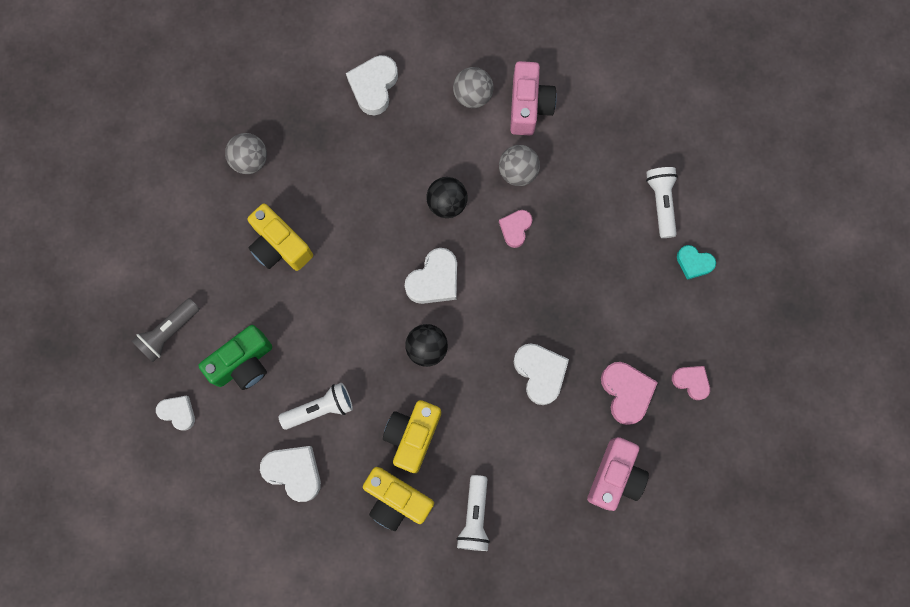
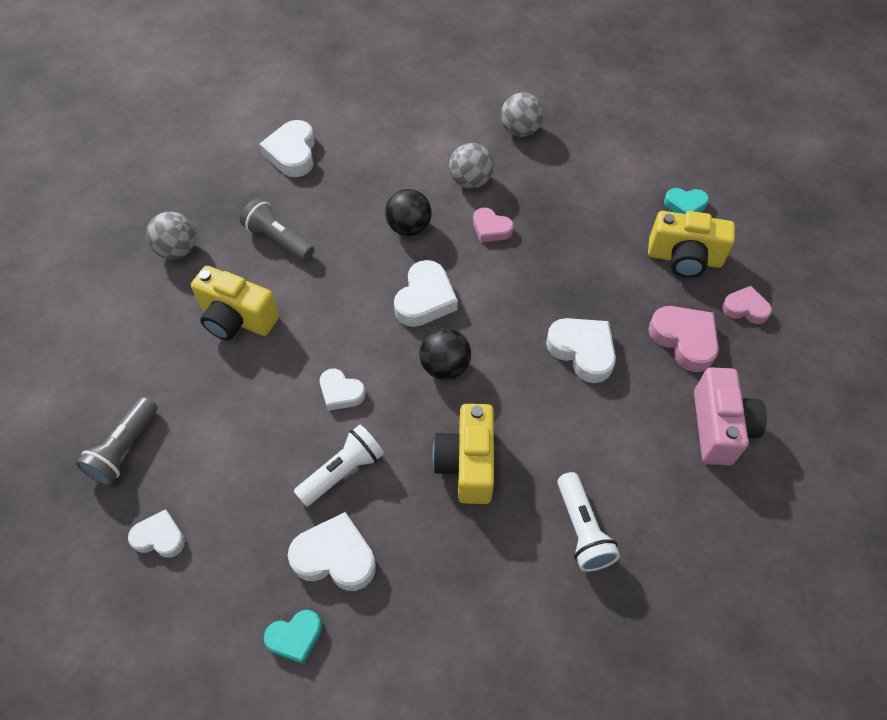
camera: 20 degrees left, 20 degrees down
(243, 363) = (230, 452): green camera -> none
(250, 518) = (295, 637): none -> turquoise heart
(335, 178) = (278, 240): none -> grey flashlight
(340, 342) = (341, 392): none -> white heart
(397, 500) = (478, 544): yellow camera -> yellow camera (684, 258)
(472, 95) = (396, 134): grey ball -> grey ball (520, 131)
(515, 228) = (491, 228): pink heart -> pink heart turned 60 degrees counterclockwise
(528, 106) = (456, 128): pink camera -> none
(661, 203) = (624, 167): white flashlight -> none

